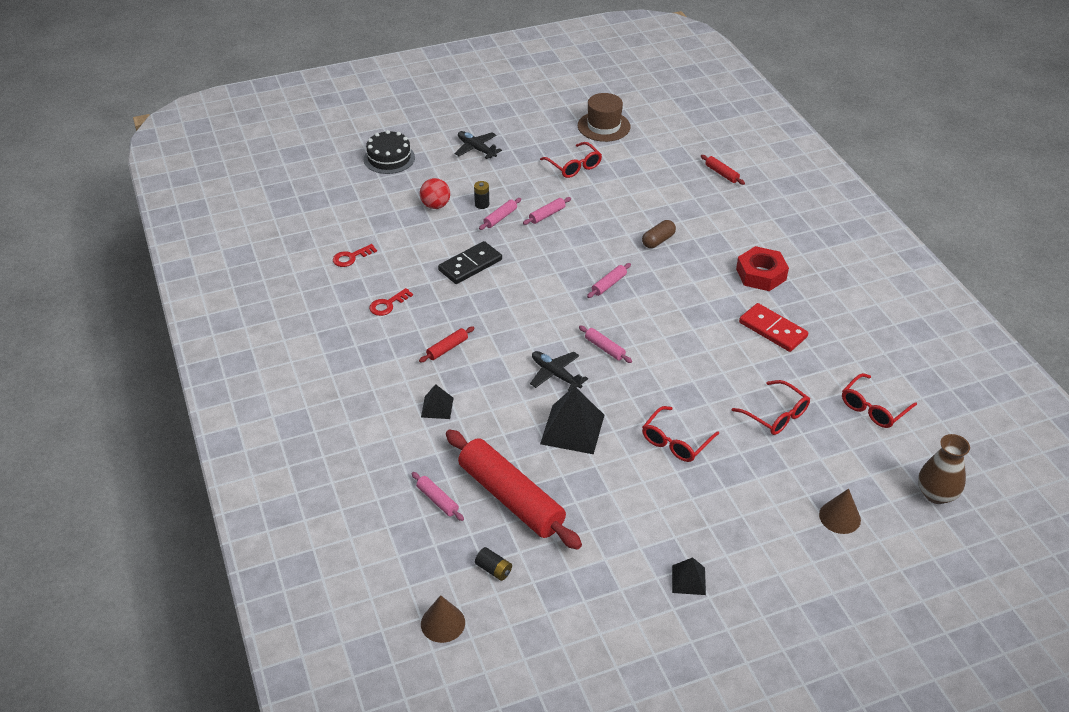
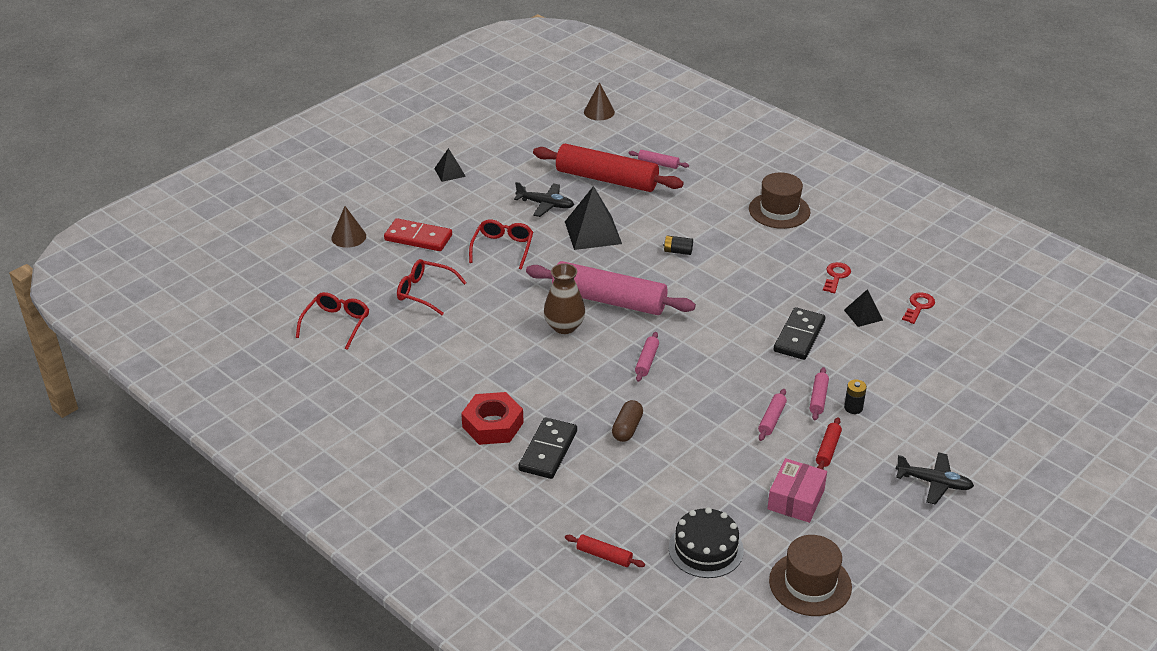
camera: 155 degrees right, 5 degrees down
(368, 390) = (779, 210): none -> brown hat
(389, 158) = (1016, 432): black cake -> black cake (706, 549)
(435, 205) = (900, 389): red ball -> none
(437, 407) = (713, 215): black pyramid -> black pyramid (863, 315)
(447, 348) = (747, 258): red rolling pin -> red rolling pin (828, 449)
(493, 569) = (587, 142): black battery -> black battery (678, 251)
(555, 374) = (637, 266): black plane -> black plane (545, 204)
(574, 166) = (796, 499): red glasses -> pink box
(604, 348) = (609, 300): pink rolling pin -> pink rolling pin, size x2.45
(726, 243) = (548, 451): none -> black domino
(772, 330) = (456, 367): red domino -> red domino (418, 238)
(936, 494) = (270, 273): brown vase -> brown vase (564, 326)

